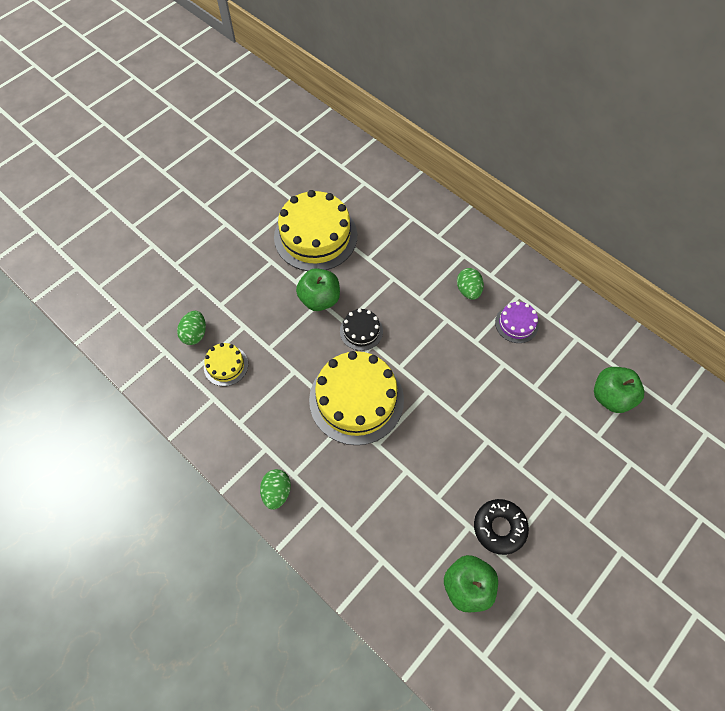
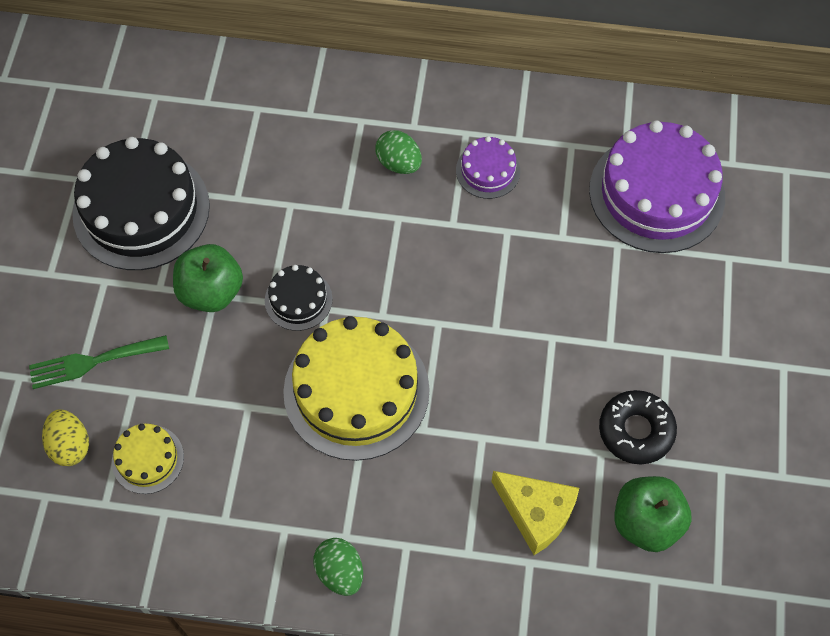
camera: 35 degrees left, 0 degrees up
(195, 334) = (70, 445): green egg -> yellow egg
(236, 299) = (92, 362): none -> green fork
(315, 236) = (141, 210): yellow cake -> black cake
(406, 535) = (536, 513): none -> yellow cheese
(611, 396) = (656, 193): green apple -> purple cake

